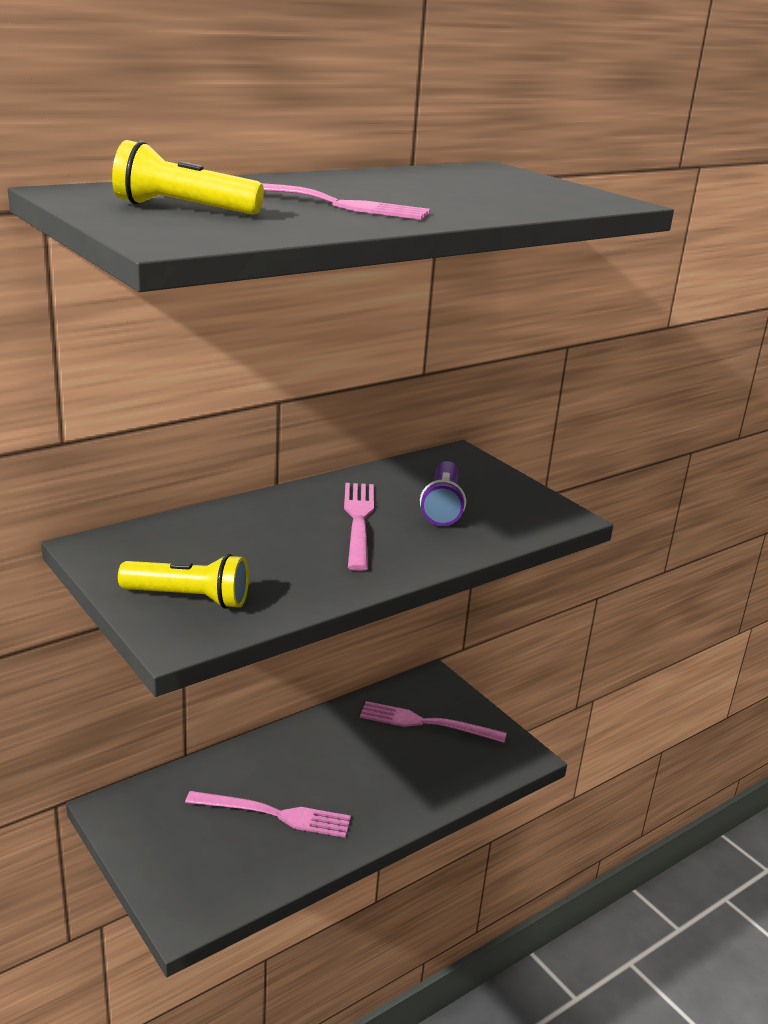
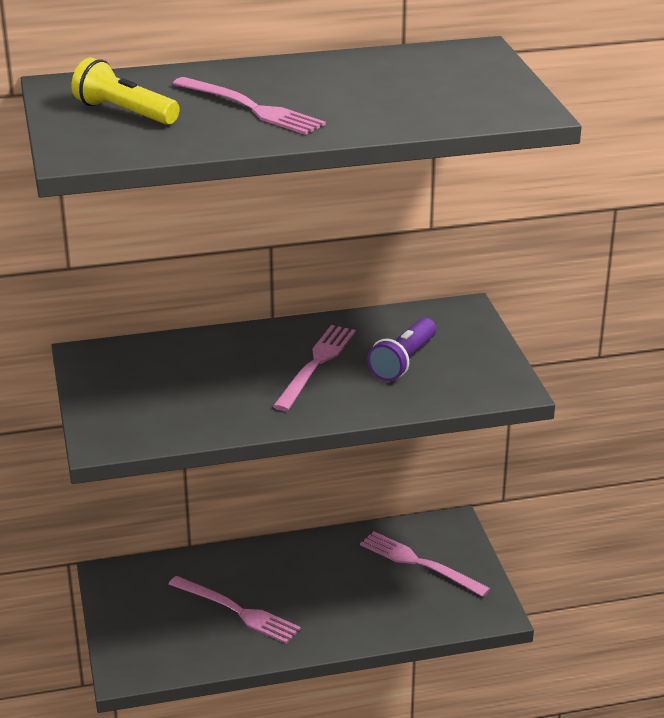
camera: 25 degrees right, 5 degrees up
(189, 598) = (132, 411): yellow flashlight -> none

